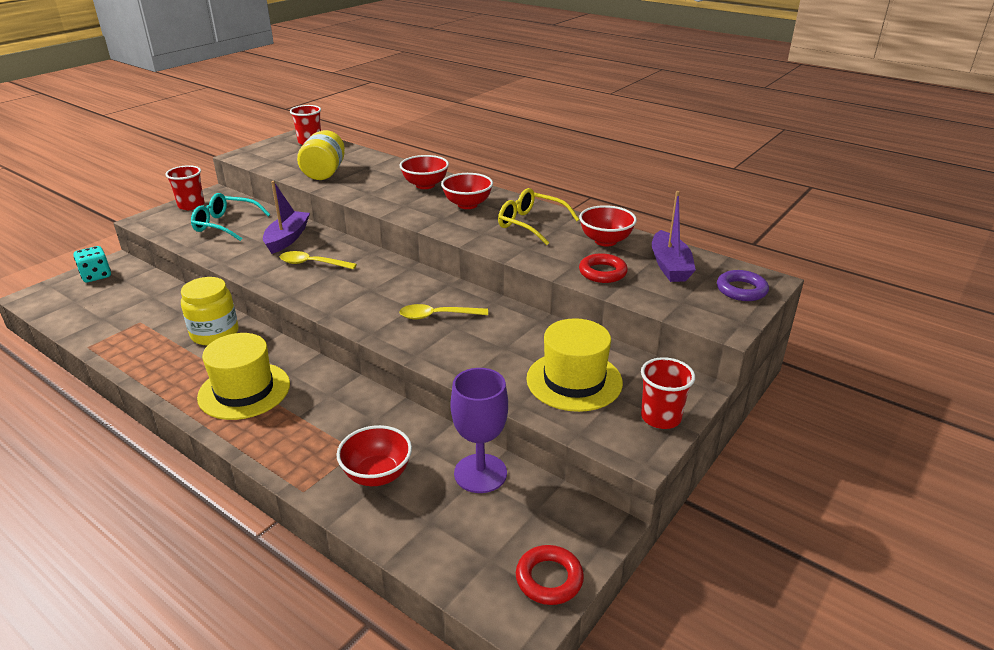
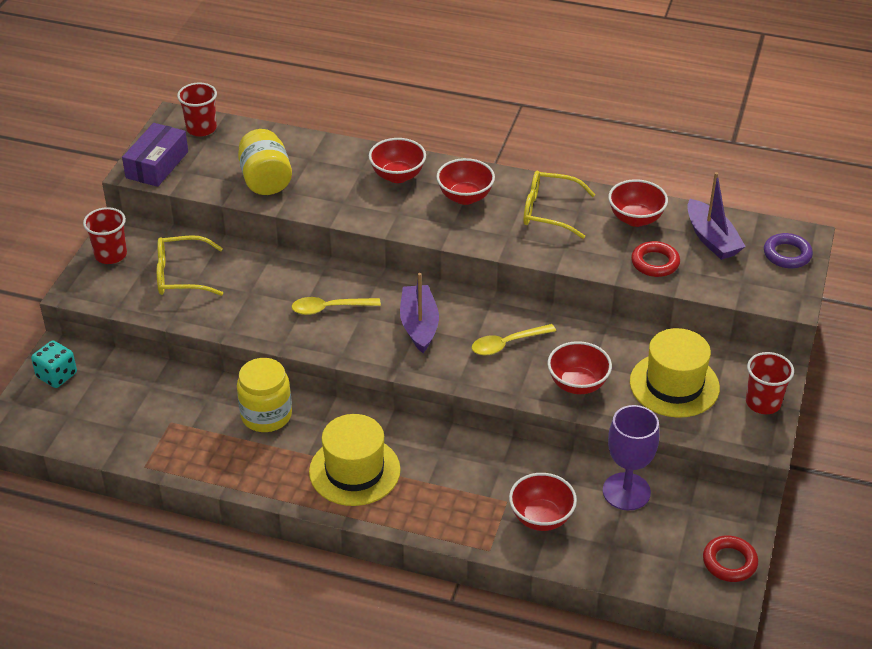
camera: 20 degrees left, 10 degrees up
(225, 225) = (181, 275): turquoise glasses -> yellow glasses
(259, 154) = (157, 165): none -> purple box
(287, 238) = (271, 279): purple boat -> purple boat (419, 325)
(478, 359) = (577, 384): none -> red bowl

